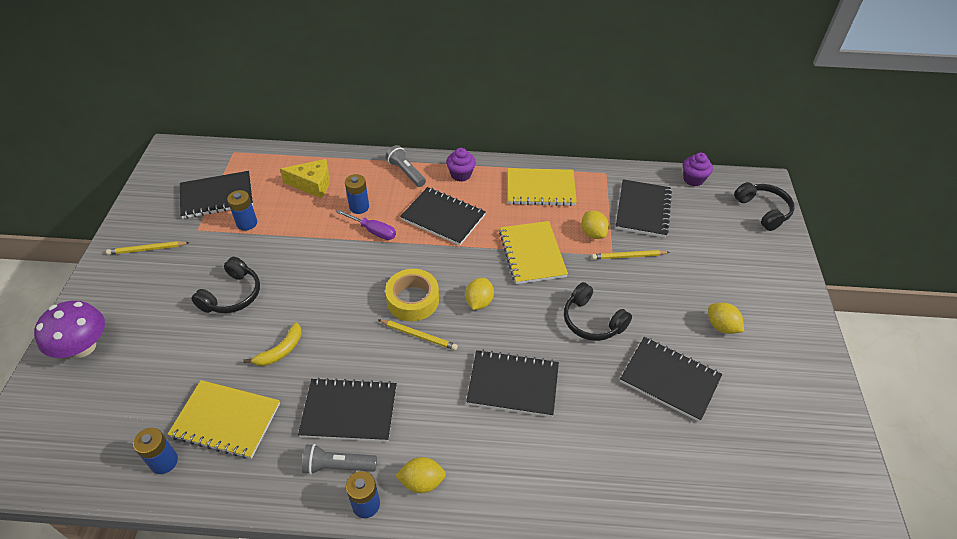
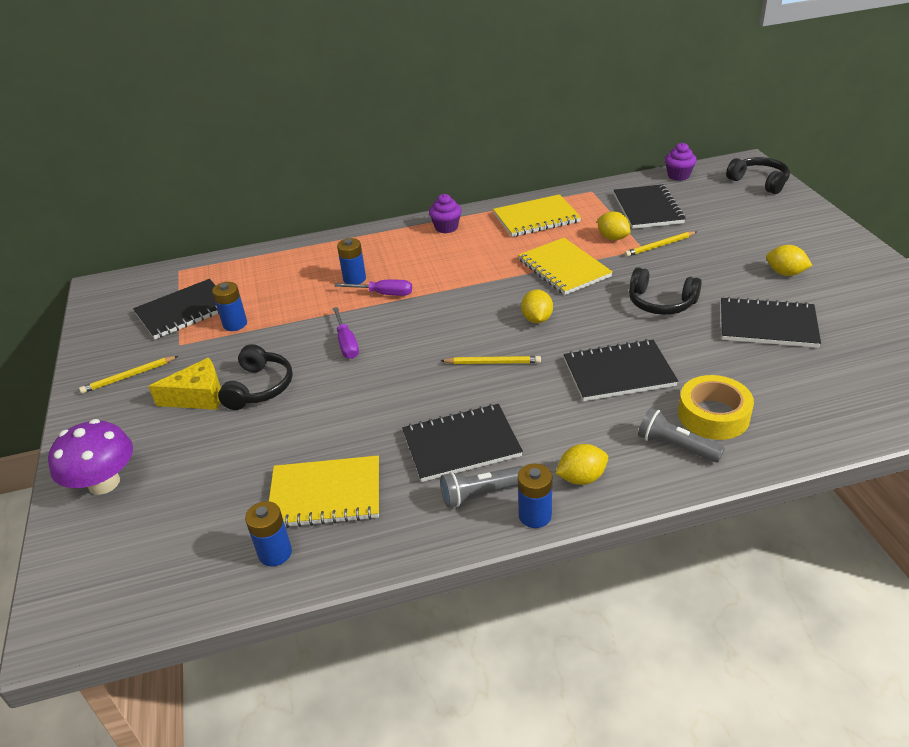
camera: 15 degrees left, 10 degrees down
(280, 351) = (348, 417): yellow banana -> none
(312, 184) = (289, 274): yellow cheese -> yellow cheese (198, 396)
(318, 274) = (346, 343): none -> purple screwdriver
(406, 172) = (386, 240): grey flashlight -> grey flashlight (676, 446)
(413, 300) = (466, 336): yellow tape -> yellow tape (713, 415)
(443, 217) = (451, 264): black notebook -> none

